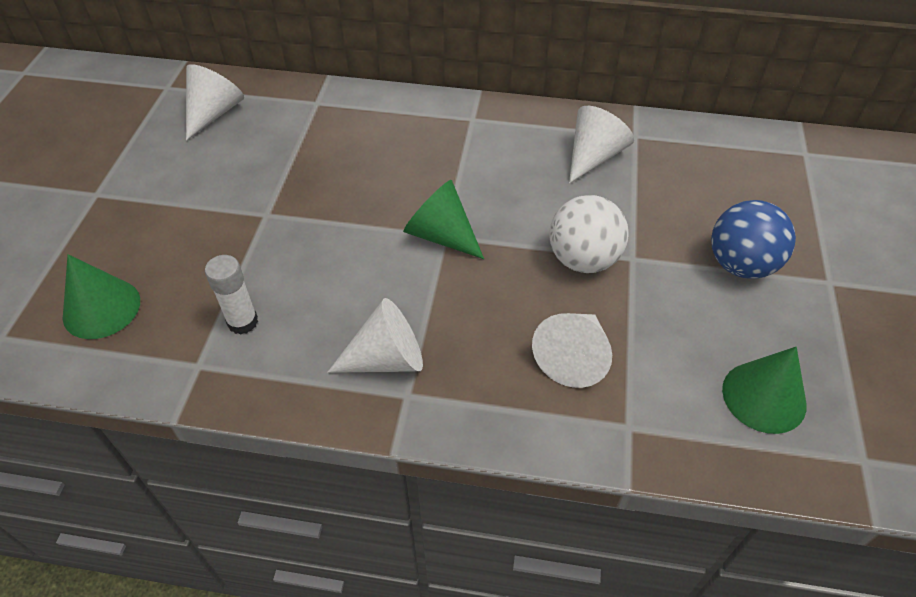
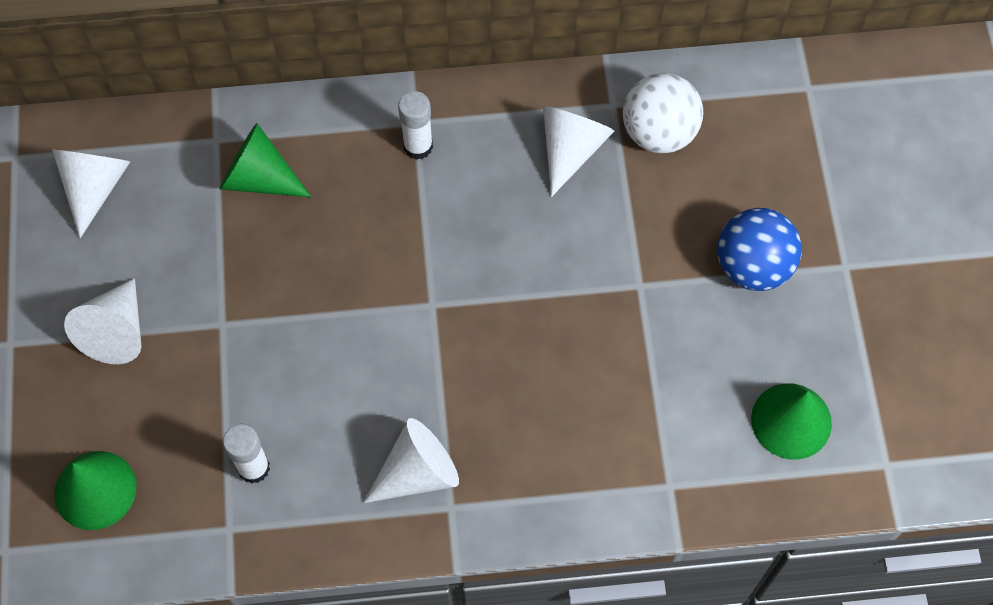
camera: 15 degrees left, 15 degrees up
(441, 235) = (428, 305): green cone -> green cone (259, 178)
(469, 133) = (418, 146): none -> white glue stick
(573, 357) = (602, 423): white cone -> white cone (116, 331)
(583, 259) = (588, 300): white ball -> white ball (659, 132)

